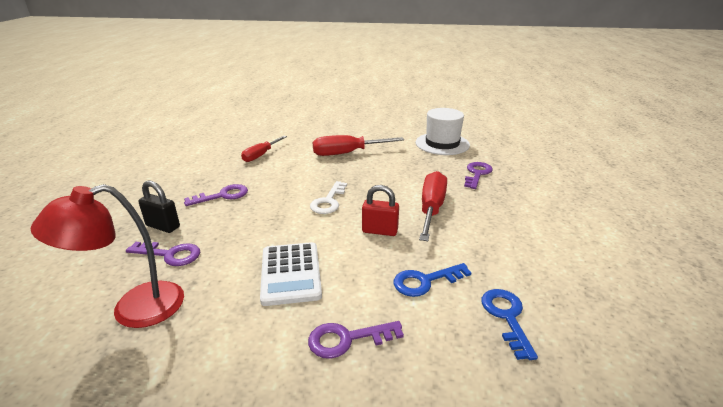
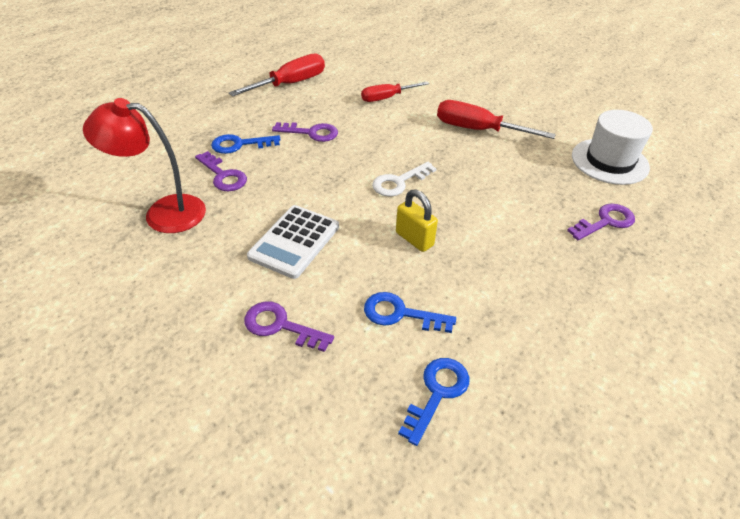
camera: 35 degrees right, 15 degrees up
(163, 226) = (240, 144): black padlock -> blue key
(380, 231) = (414, 239): red padlock -> yellow padlock
(431, 209) = (496, 240): red screwdriver -> red screwdriver (290, 84)

